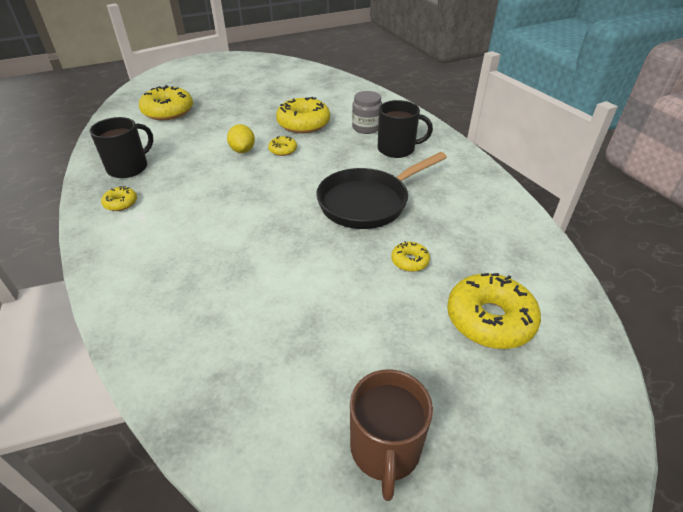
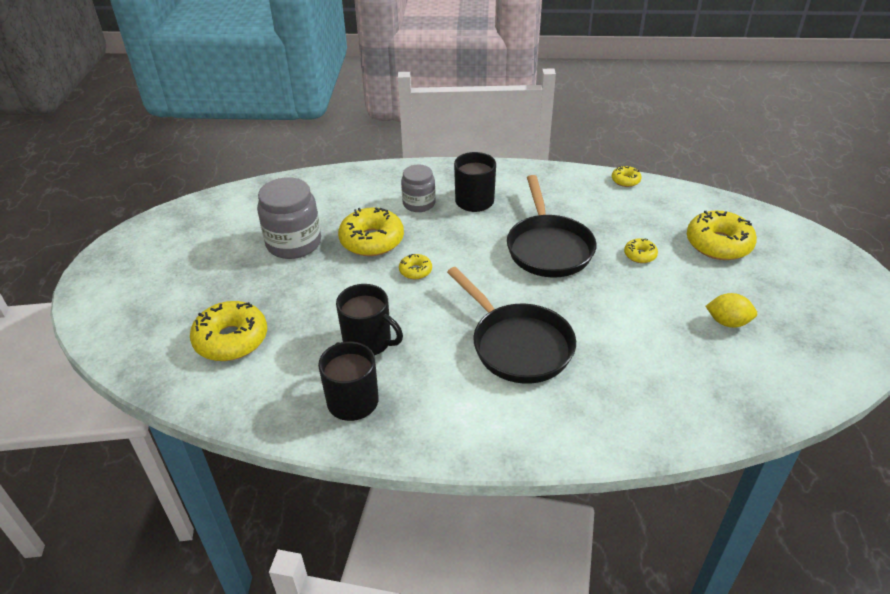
camera: 60 degrees left, 0 degrees up
(121, 203) = (429, 418): yellow donut -> yellow donut (625, 180)
(191, 156) = (368, 342): none -> black mug
(224, 221) = (518, 345): none -> black pan
(242, 150) = (391, 299): yellow lemon -> yellow lemon (727, 322)
(276, 100) = (294, 243): none -> grey jar
(385, 449) = (807, 331): brown mug -> none

